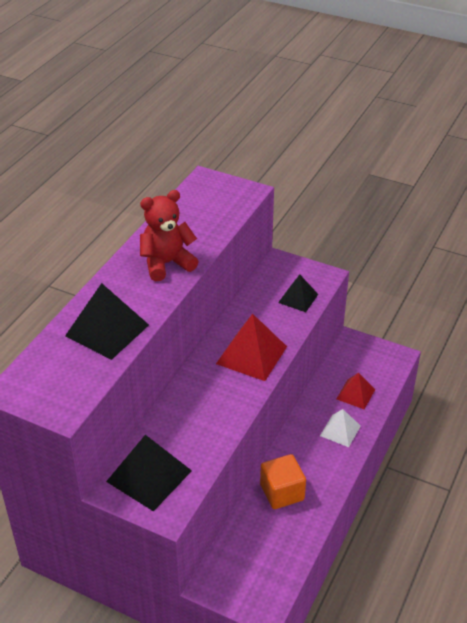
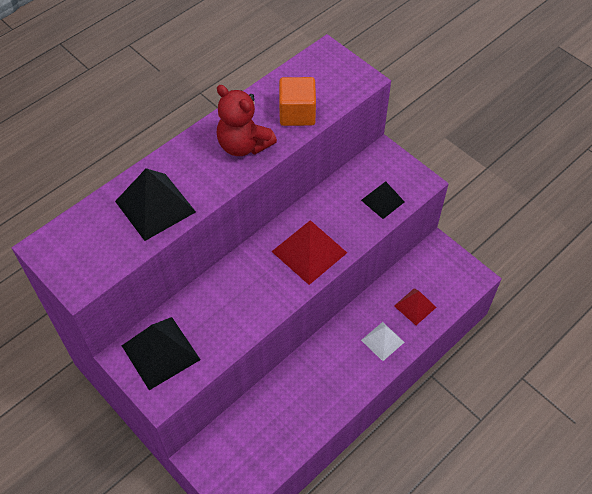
camera: 20 degrees right, 15 degrees up
(167, 263) = (243, 145): red teddy bear -> red teddy bear turned 135 degrees counterclockwise
(282, 492) = (300, 388): orange cube -> orange cube (297, 113)

